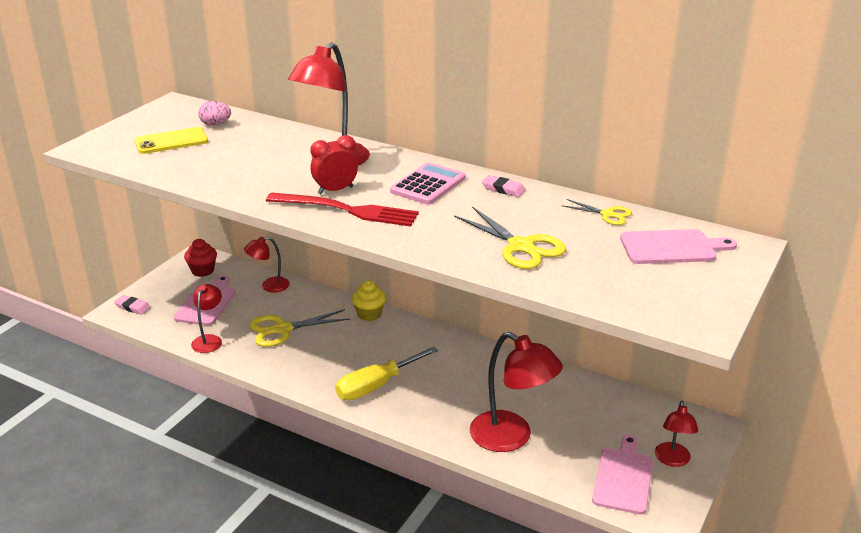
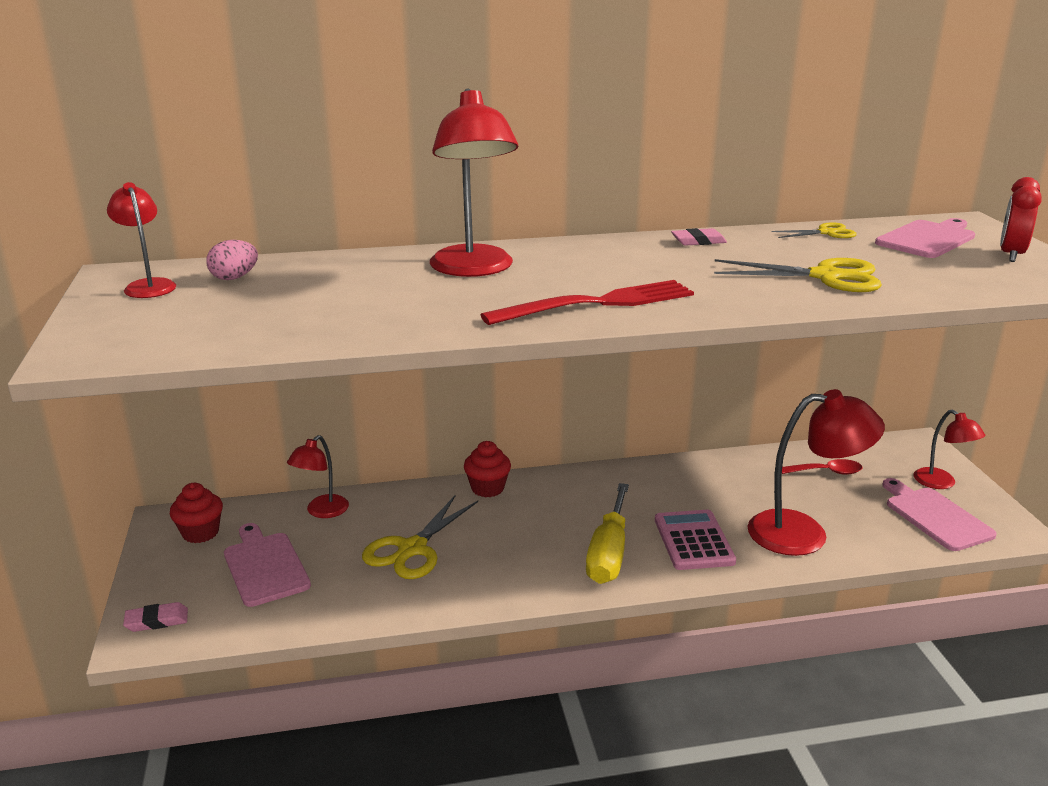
camera: 40 degrees left, 5 degrees down
(171, 141) = (209, 310): yellow phone -> none
(209, 340) = (335, 605): red lamp -> red lamp (148, 285)
(335, 190) = (540, 292): red clock -> red clock (1011, 255)
(369, 314) = (487, 488): yellow cupcake -> red cupcake
(428, 185) = (623, 259): pink calculator -> pink calculator (693, 541)
(598, 409) = (826, 472): none -> red spoon

